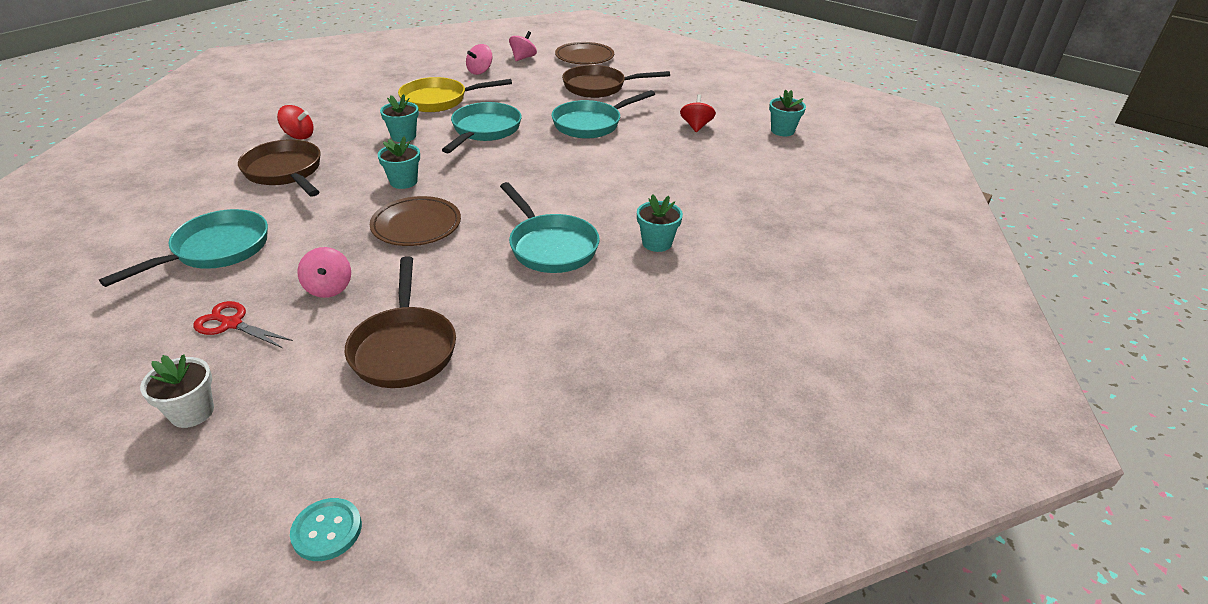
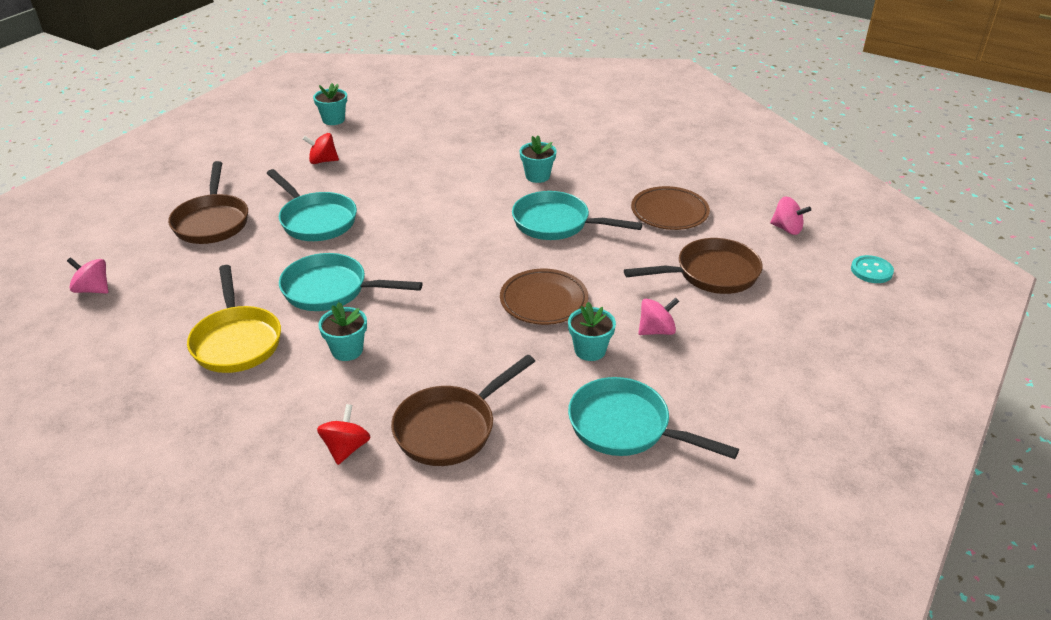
camera: 95 degrees left, 0 degrees up
(192, 412) = (826, 358): white flower pot -> none
(232, 324) = (726, 373): red scissors -> none
(403, 182) = (460, 327): turquoise flower pot -> turquoise flower pot (590, 350)
(480, 71) = (136, 321): pink spinning top -> pink spinning top (787, 229)
(550, 246) = (557, 224): turquoise pan -> turquoise pan turned 120 degrees counterclockwise
(584, 57) = (106, 239): brown plate -> brown plate (669, 212)

